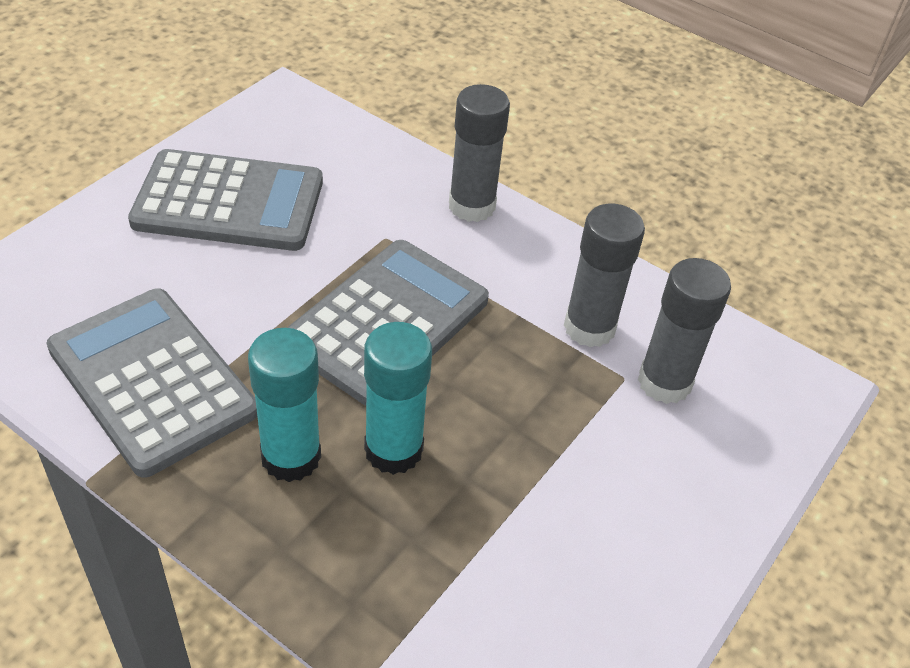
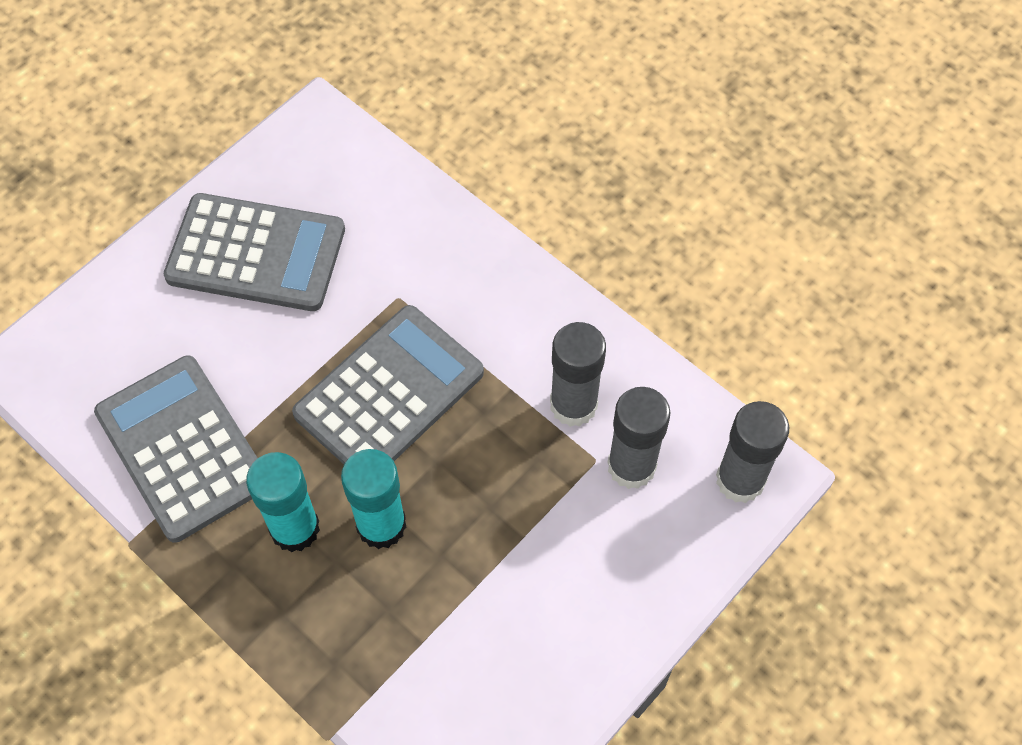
camera: 10 degrees right, 15 degrees up
(472, 206) = (484, 261): grey glue stick -> grey glue stick (740, 480)

